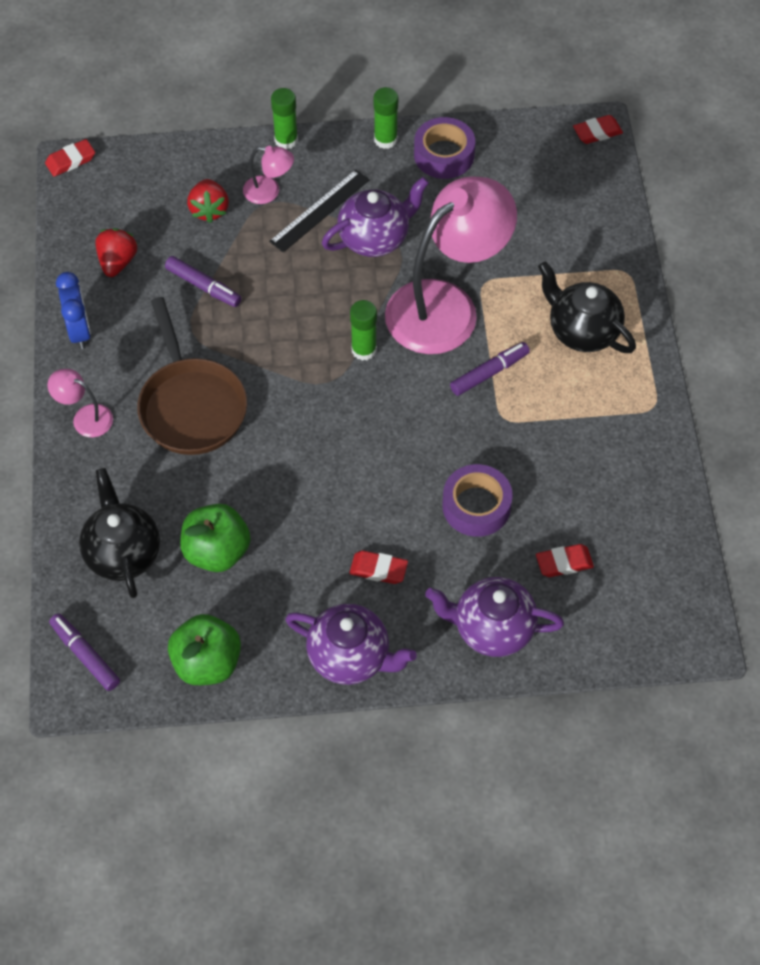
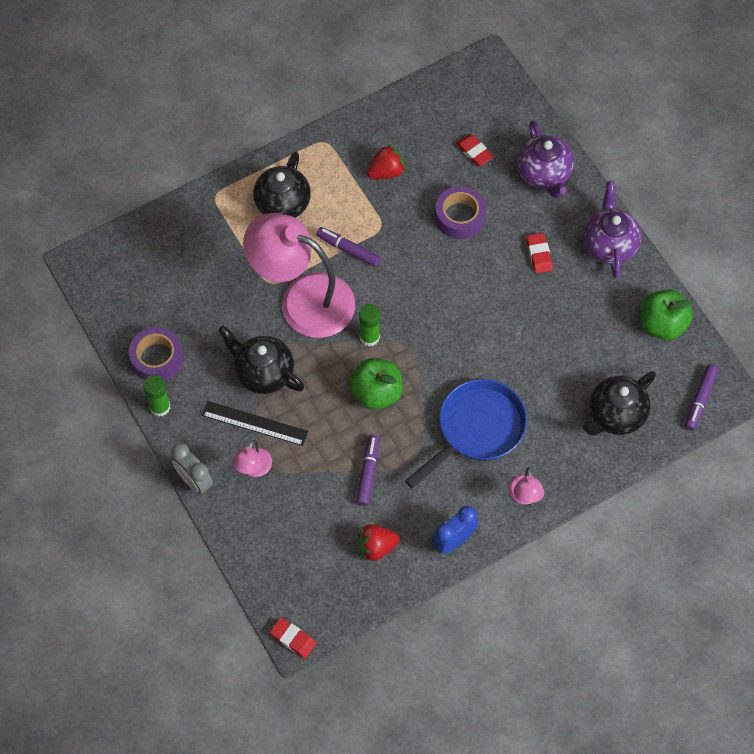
camera: 115 degrees left, 5 degrees up
(191, 406) = (477, 429): brown pan -> blue pan
(209, 210) = (293, 504): red strawberry -> red strawberry (386, 172)
(217, 551) = (581, 357): green apple -> green apple (376, 393)
(269, 191) = (253, 468): pink lamp -> pink lamp turned 150 degrees counterclockwise
(286, 140) = (194, 480): green glue stick -> grey clock
(375, 238) = (263, 373): purple teapot -> black teapot
(597, 132) = (85, 261): red eraser -> none

